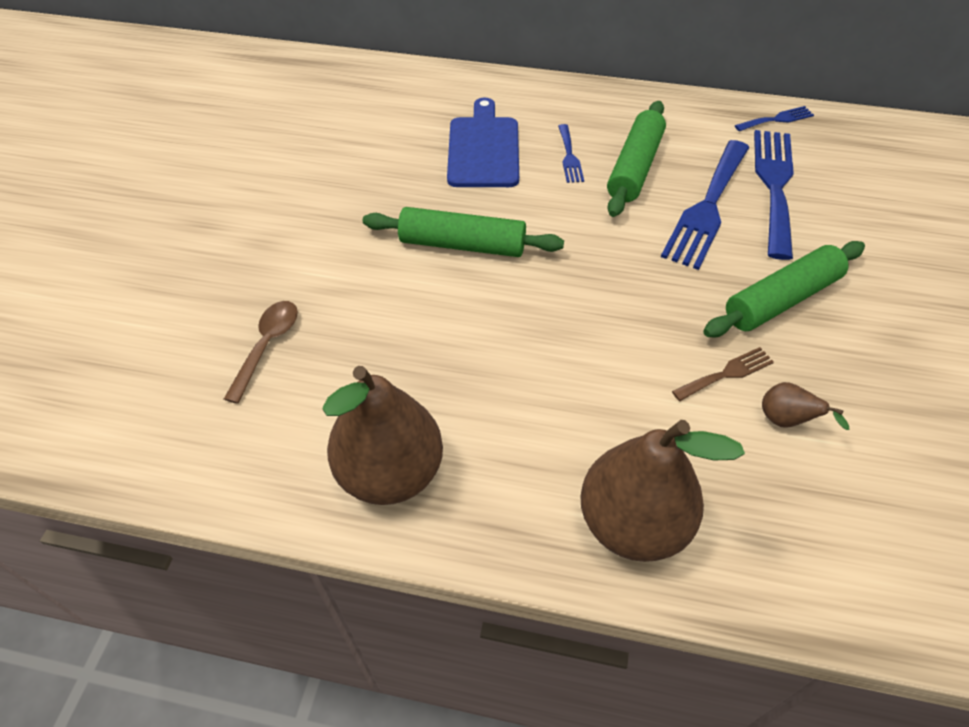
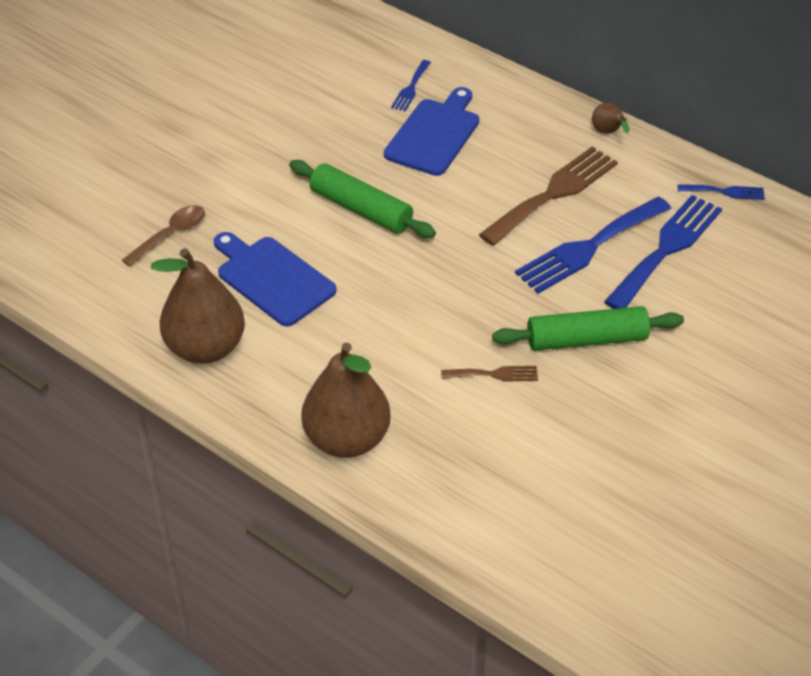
camera: 25 degrees right, 5 degrees down
(417, 355) = (272, 279): none -> blue cutting board
(569, 156) = (503, 165): blue fork -> blue fork (411, 88)
(635, 168) = (553, 193): green rolling pin -> brown fork
(786, 421) = (512, 421): brown pear -> brown pear (608, 132)

